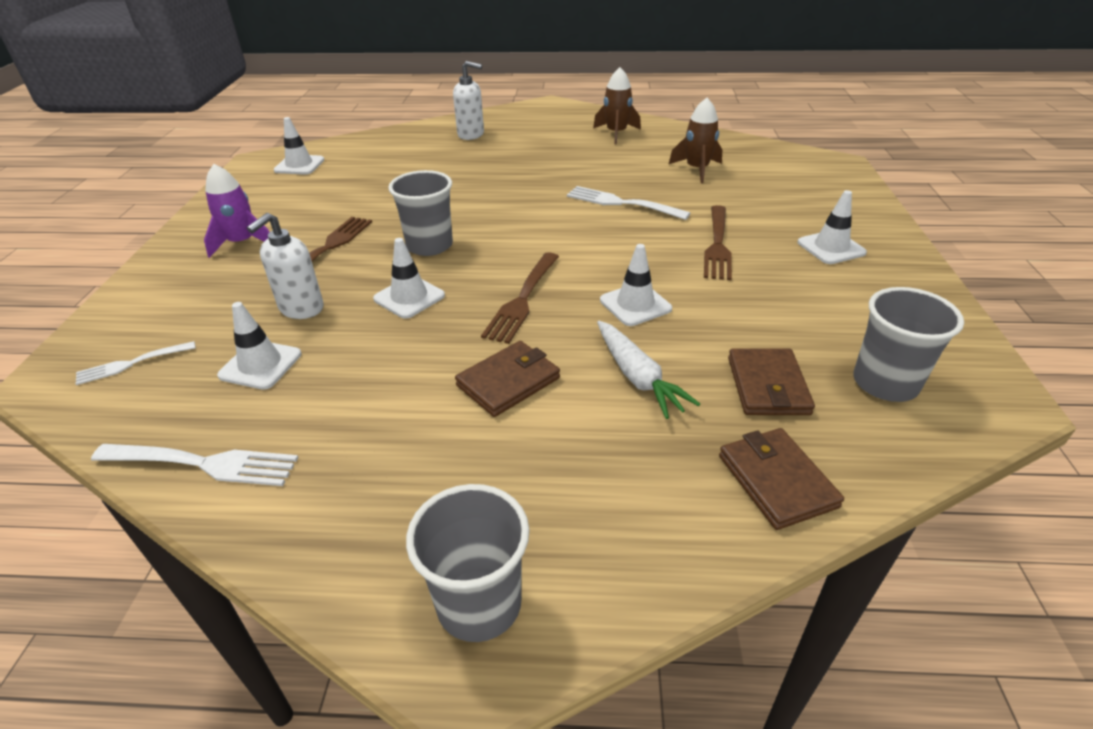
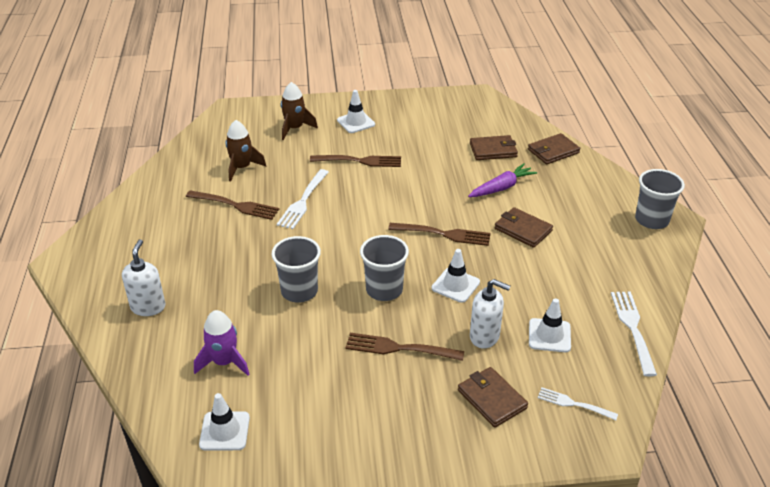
camera: 100 degrees left, 0 degrees up
(132, 363) = (574, 404): white fork -> white fork turned 150 degrees clockwise
(203, 300) = (492, 399): none -> brown wallet
(242, 243) = (401, 411): purple rocket -> purple rocket (224, 362)
(616, 133) = (159, 211): brown rocket -> brown rocket (295, 128)
(619, 166) = (235, 205): none -> brown fork
(635, 304) = (436, 190): white traffic cone -> none
(637, 377) = (501, 187): white carrot -> purple carrot
(885, 383) = (479, 120): grey cup -> grey cup (299, 291)

